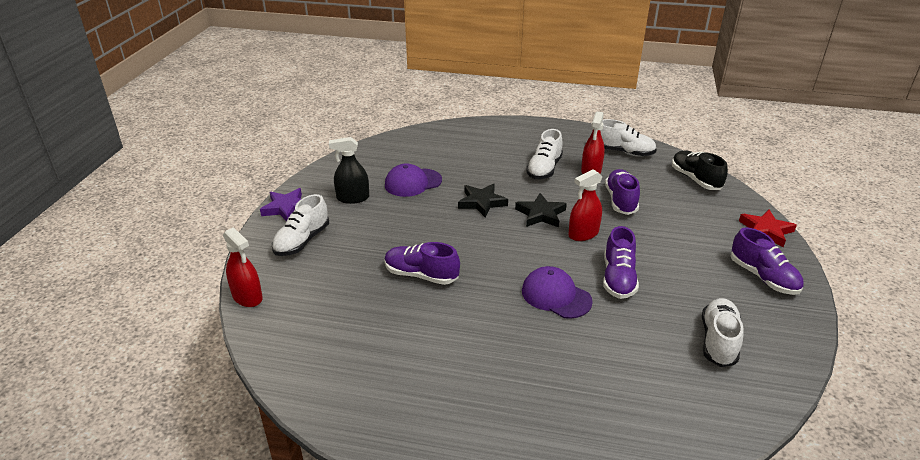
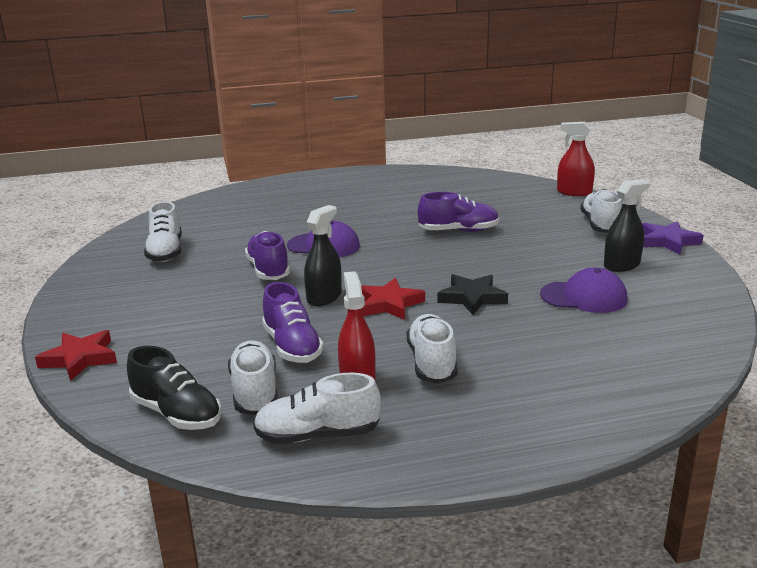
camera: 155 degrees right, 10 degrees down
(413, 183) = (584, 297): purple cap -> purple cap turned 60 degrees clockwise
(541, 214) = (389, 304): black star -> red star
(583, 234) = (324, 297): red spray bottle -> black spray bottle
(650, 179) = (255, 392): none -> white shoe
(763, 277) = (105, 306): purple shoe -> none

